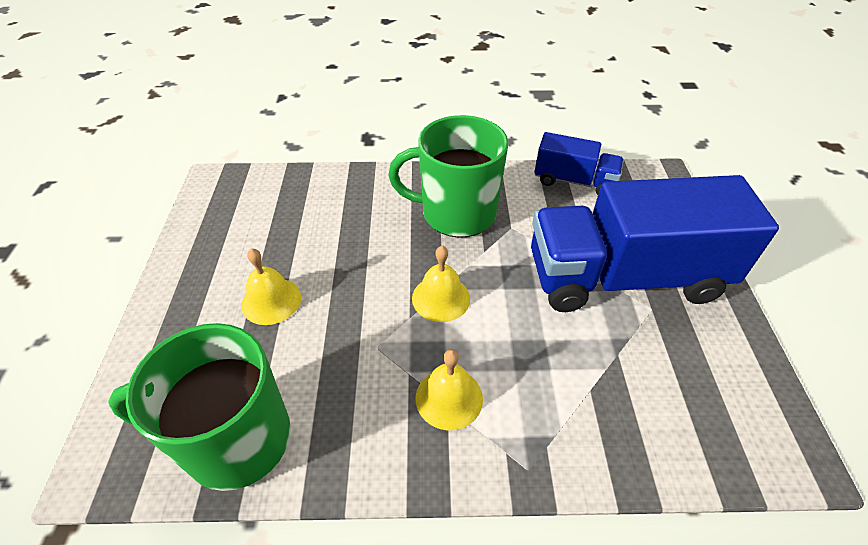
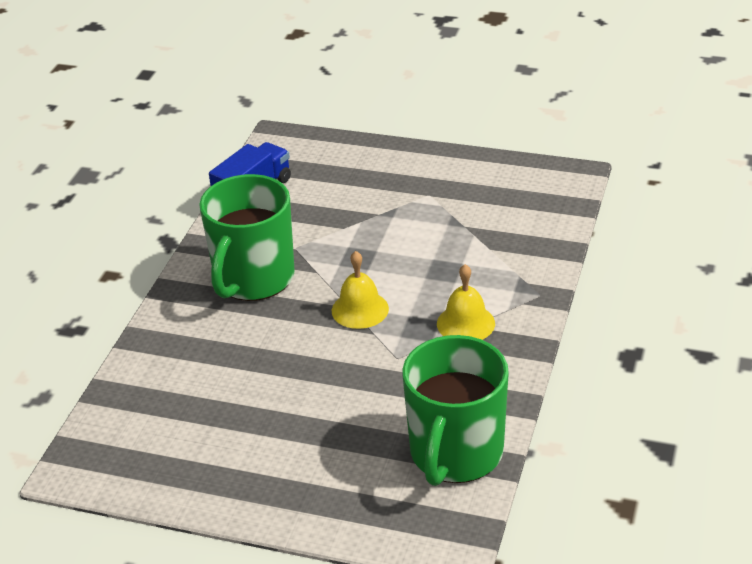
camera: 70 degrees left, 10 degrees down
(271, 301) = (307, 424): yellow bell -> none
(624, 277) = (390, 198): blue truck -> none

